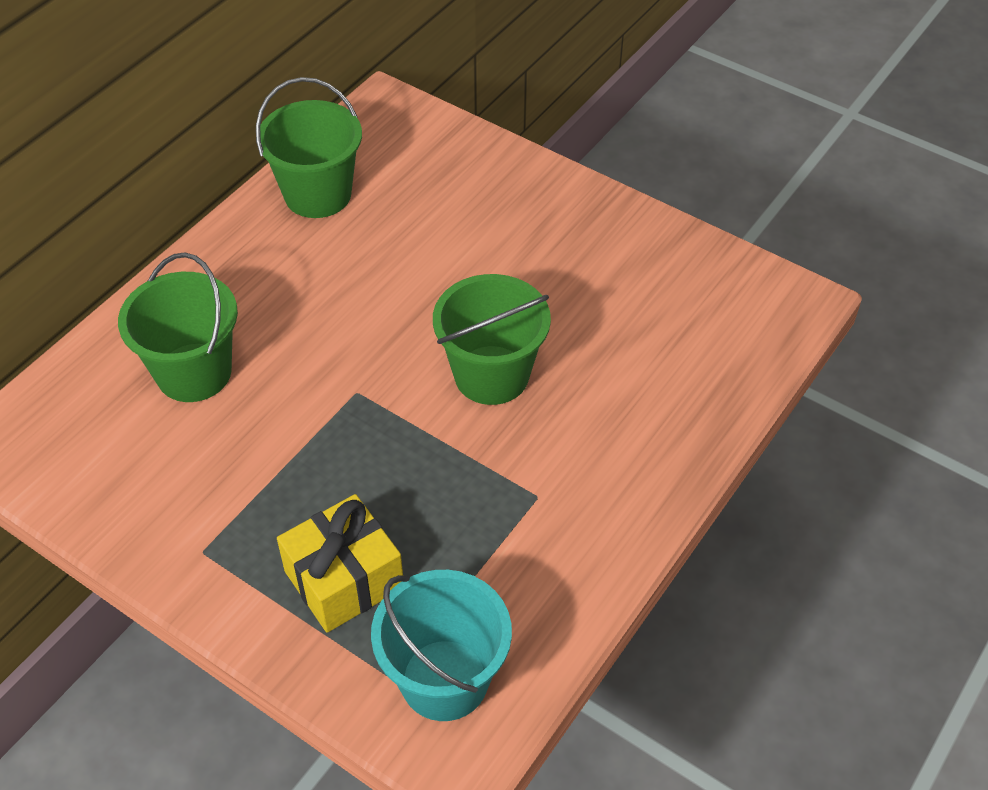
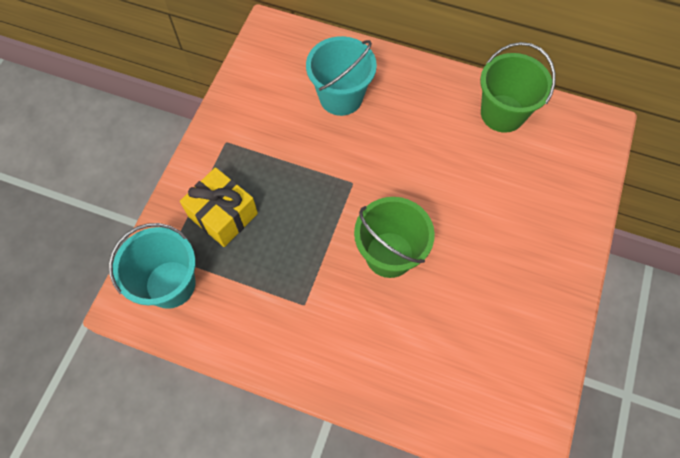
camera: 75 degrees right, 15 degrees up
(194, 372) = (341, 97): green bucket -> turquoise bucket

